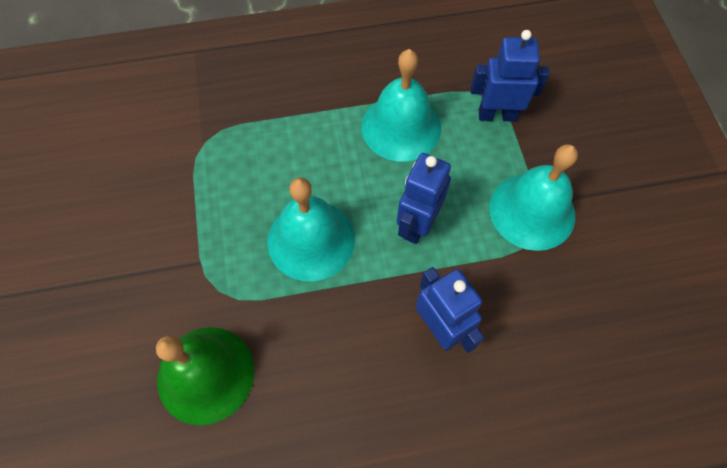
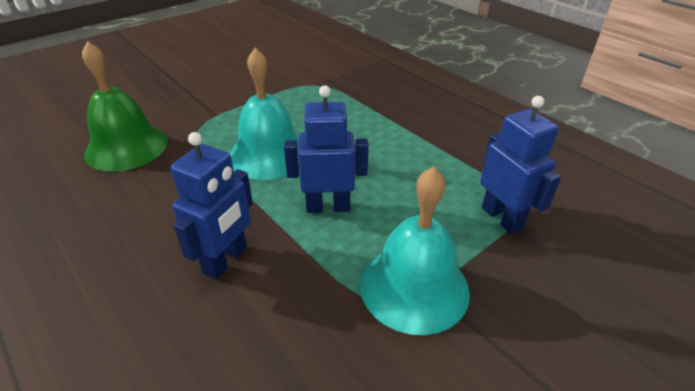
camera: 60 degrees right, 25 degrees down
(401, 127) = (420, 163): turquoise bell -> none

